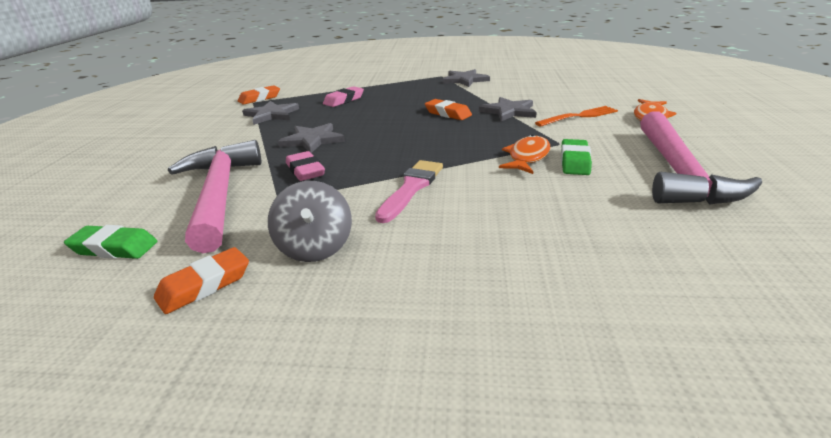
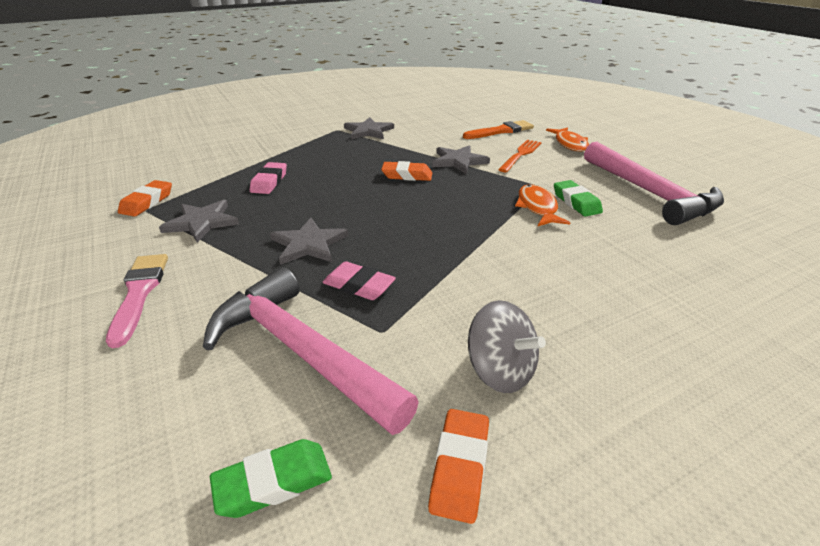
camera: 35 degrees left, 5 degrees up
(411, 188) = (491, 271): pink brush -> pink brush (139, 293)
(589, 96) = (501, 131): none -> orange brush

